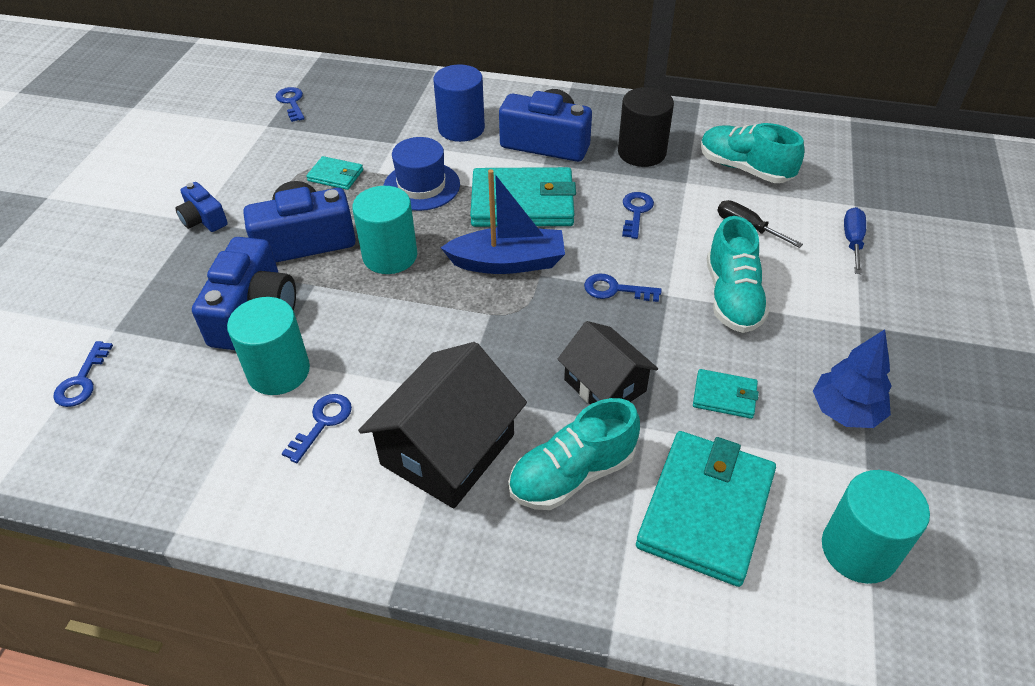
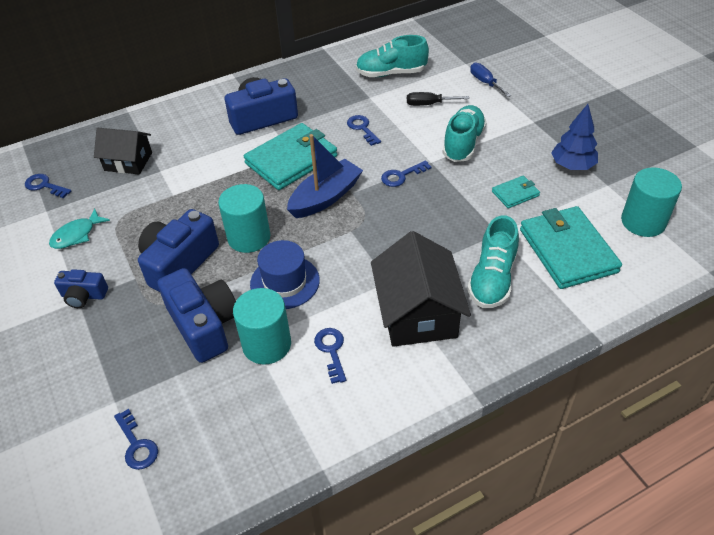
camera: 40 degrees left, 0 degrees up
(262, 161) = (76, 235): none -> turquoise fish
(335, 175) = (146, 213): turquoise wallet -> none
(421, 186) = (215, 186): blue hat -> blue hat (285, 282)
(461, 128) = (195, 138): blue cylinder -> none
(605, 385) = (455, 226): black house -> black house (128, 161)
(642, 152) = (325, 94): black cylinder -> none
(732, 297) = (463, 144): turquoise shoe -> turquoise shoe turned 120 degrees counterclockwise

